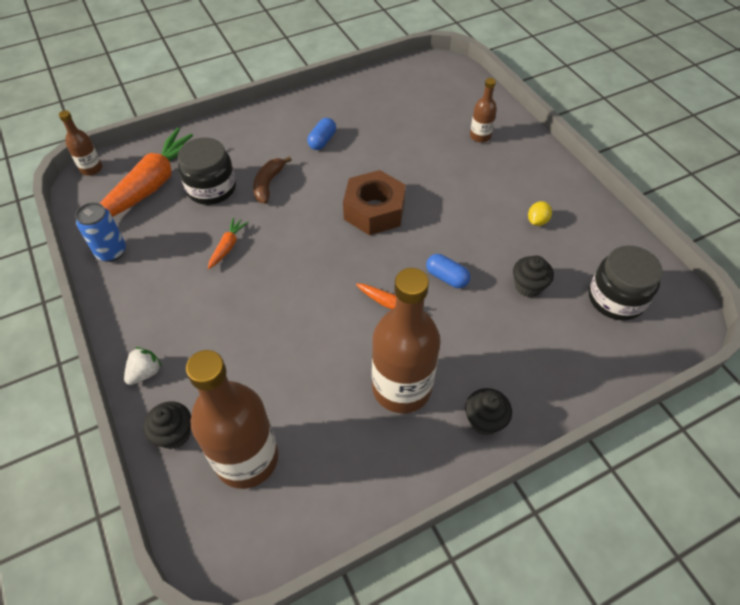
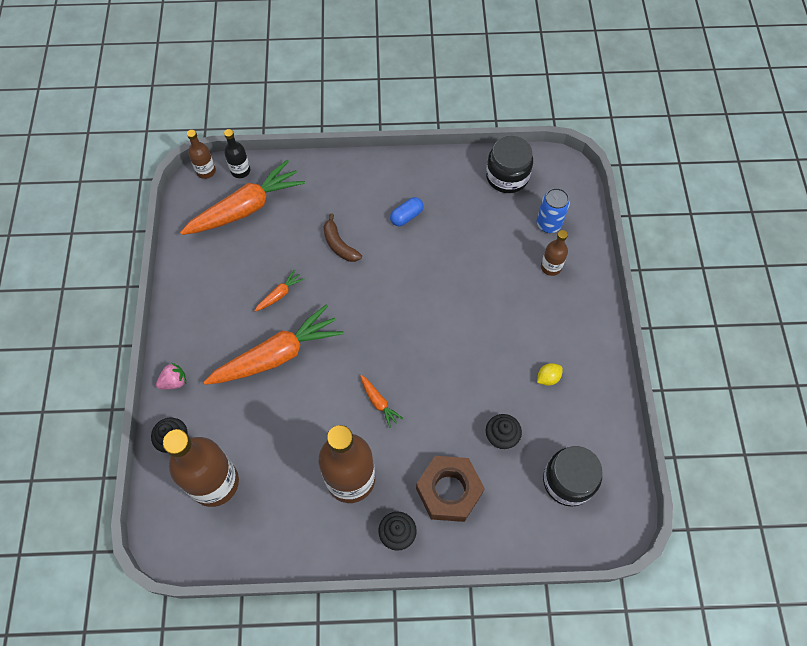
camera: 25 degrees right, 10 degrees up
(111, 252) = (190, 262): blue can -> blue can (548, 224)
(130, 157) = (240, 171): none -> black bottle
(145, 373) = (174, 382): white strawberry -> pink strawberry
(211, 188) = (292, 230): black jar -> black jar (507, 176)
(255, 301) = (278, 355): none -> orange carrot
(268, 184) = (339, 245): brown banana -> brown banana turned 75 degrees counterclockwise
(374, 210) = (413, 308): brown nut -> brown nut (449, 491)
(446, 277) = (438, 399): blue capsule -> none

